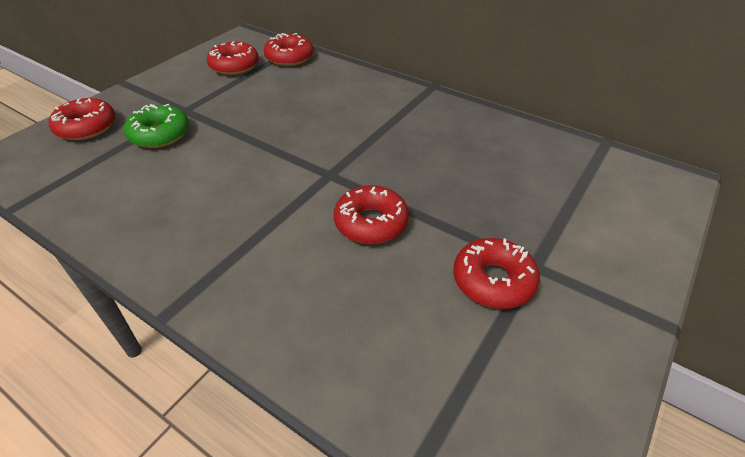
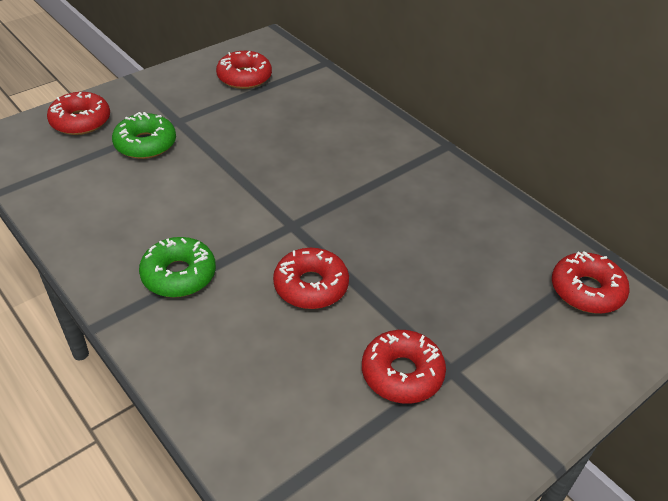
camera: 15 degrees right, 0 degrees up
(237, 243) = (179, 275): none -> green donut
(289, 57) = (305, 78): red donut -> red donut (586, 290)

